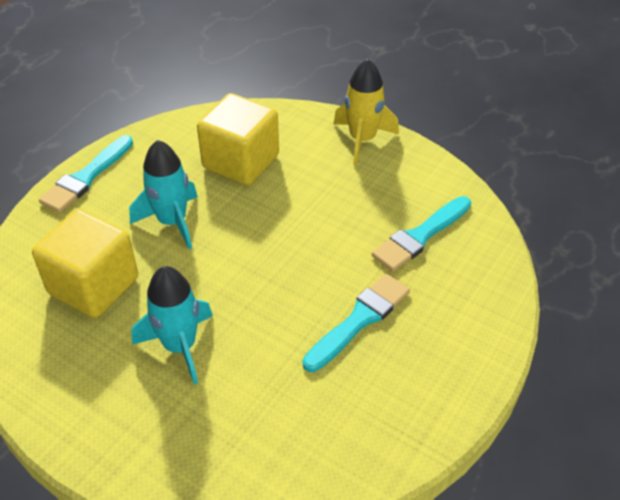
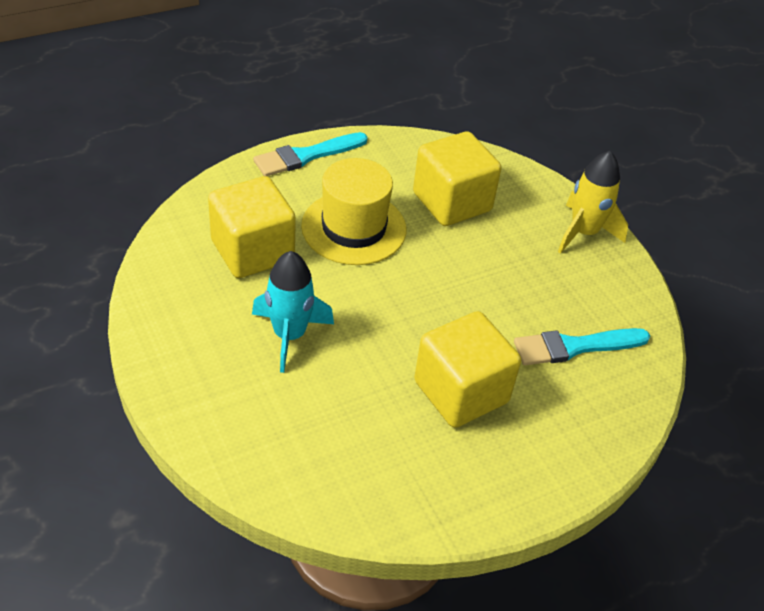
camera: 25 degrees right, 0 degrees up
(172, 222) = (354, 228): turquoise rocket -> yellow hat
(359, 320) = (461, 392): turquoise brush -> yellow cube

